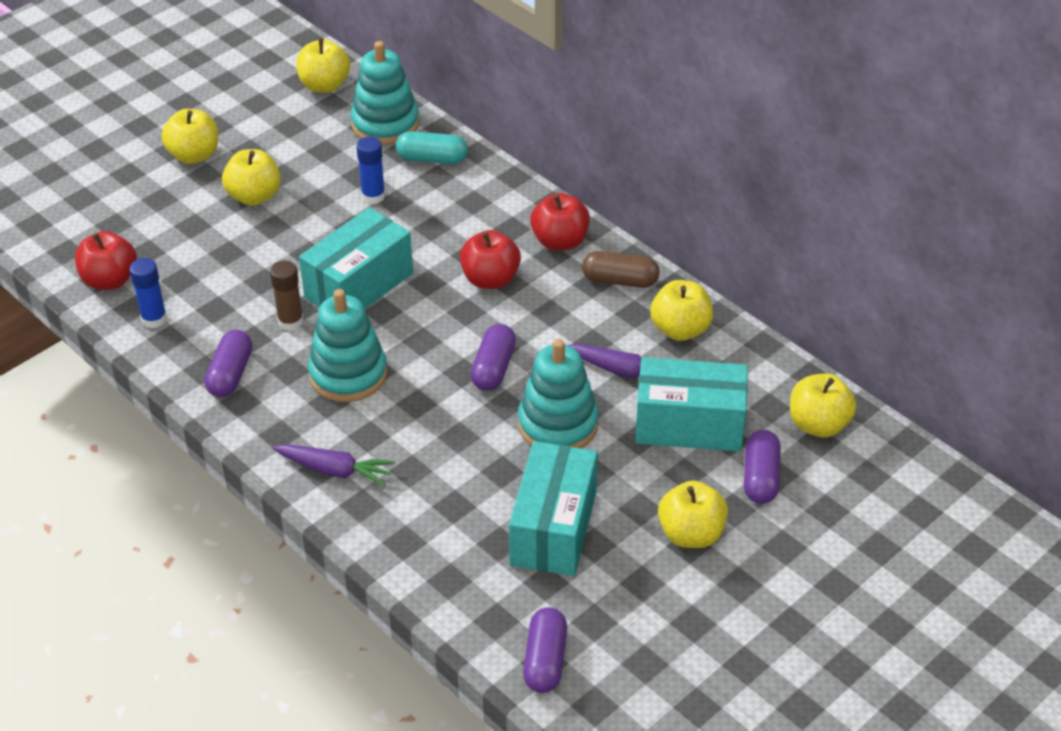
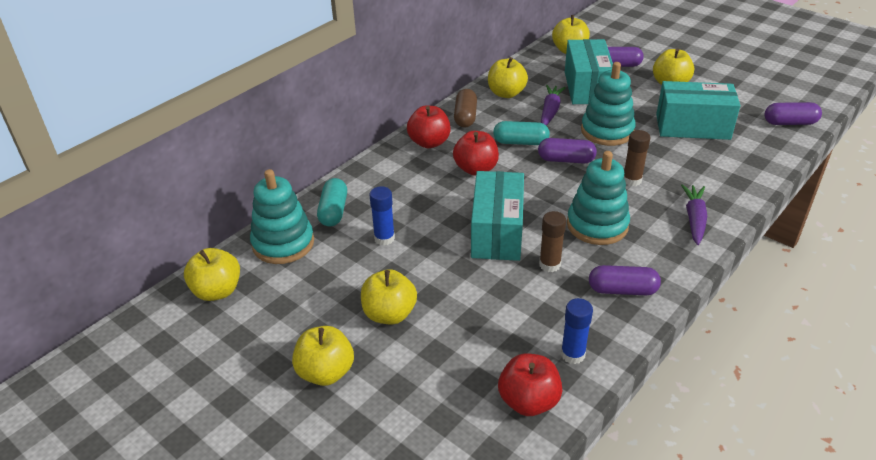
camera: 95 degrees left, 5 degrees down
(359, 285) = (497, 232): turquoise box -> turquoise box turned 60 degrees clockwise
(432, 427) = (632, 180): none -> brown glue stick
(545, 329) = (520, 142): none -> turquoise capsule

